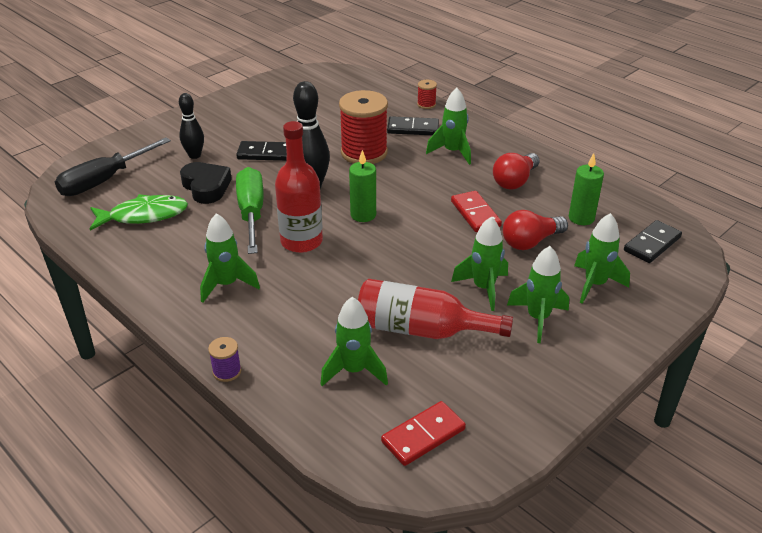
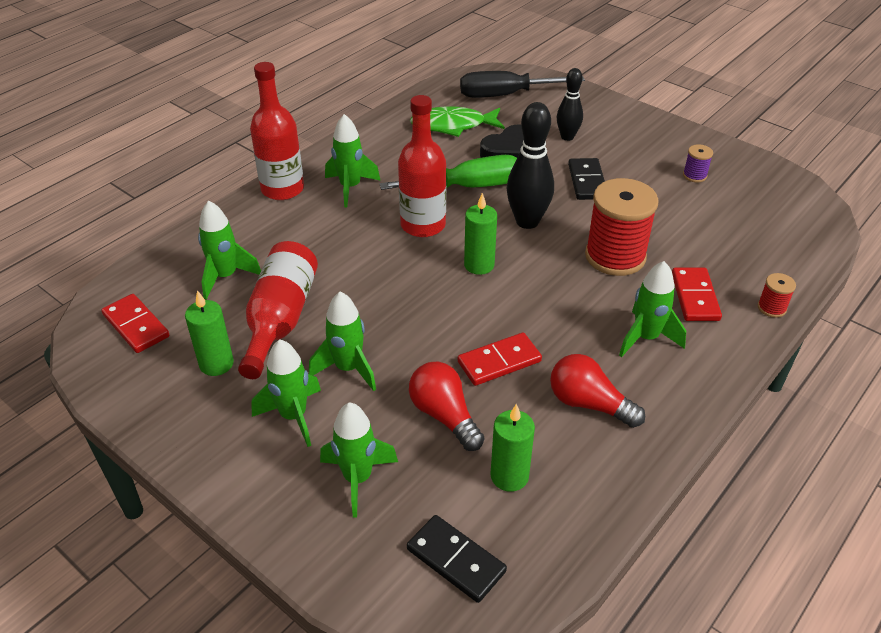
camera: 85 degrees right, 5 degrees up
(105, 180) = (506, 95): black screwdriver -> black screwdriver turned 45 degrees counterclockwise
(144, 215) = (452, 126): green fish -> green fish turned 105 degrees clockwise
(212, 334) = (282, 189): none -> red bottle
(227, 371) = (234, 203): purple spool -> purple spool (694, 175)
(413, 128) = (694, 297): black domino -> red domino
(478, 369) = (216, 364): none -> green candle

